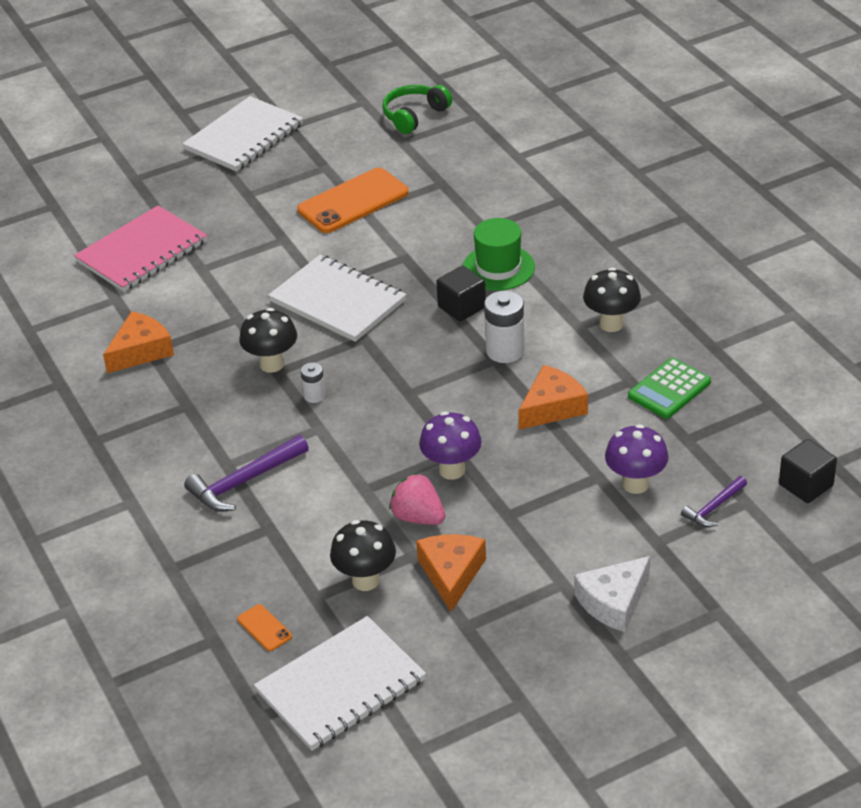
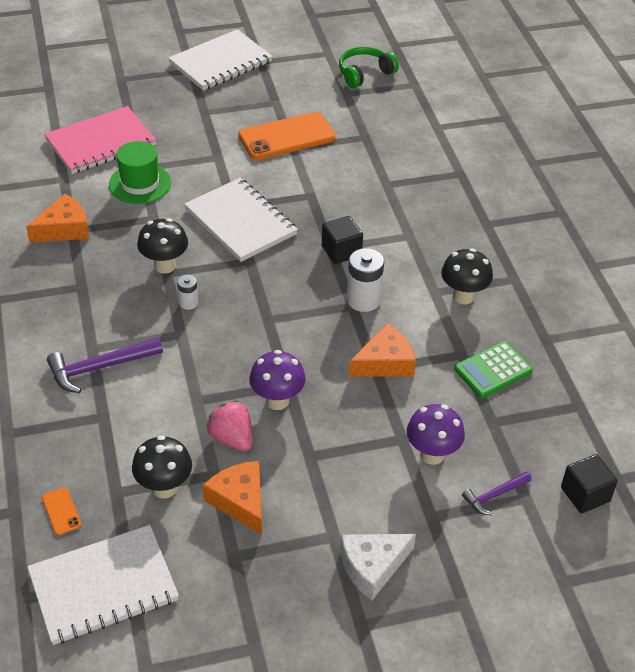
camera: 10 degrees right, 5 degrees up
(451, 574) = (240, 501): orange cheese -> orange cheese turned 45 degrees counterclockwise
(498, 268) = (385, 223): green hat -> green hat (140, 183)

